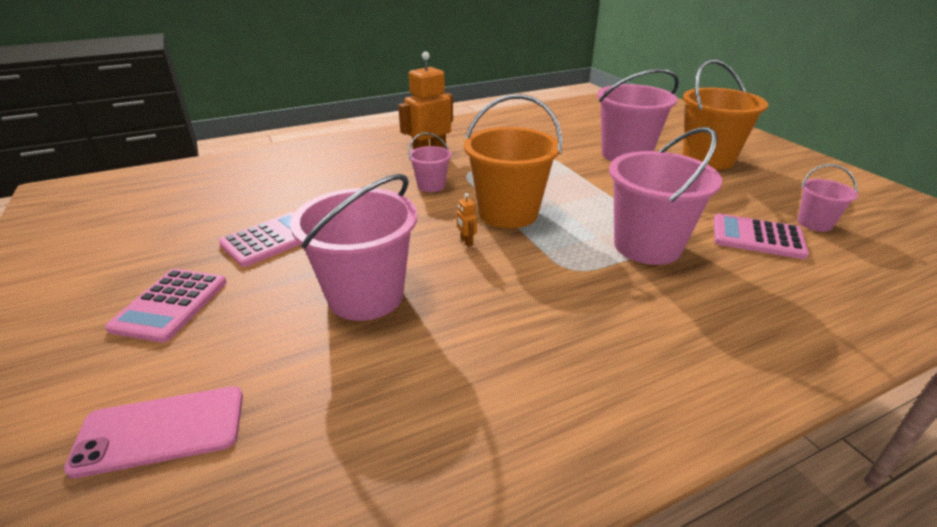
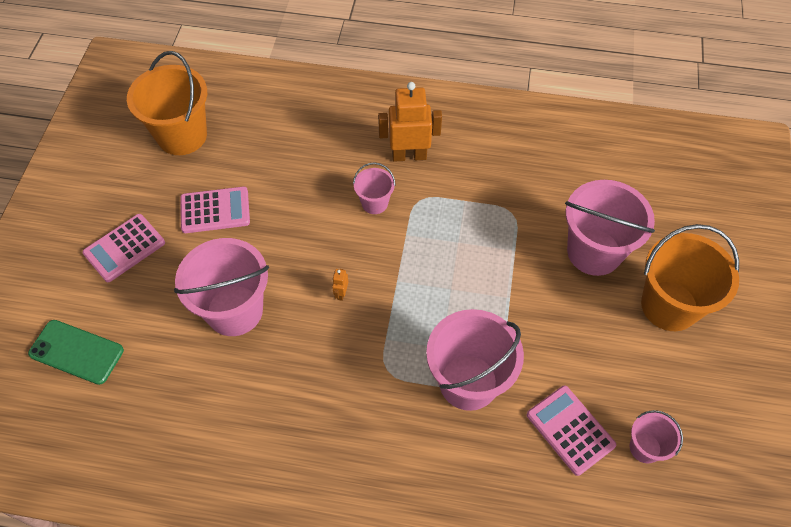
camera: 35 degrees right, 25 degrees up
(161, 430) = (76, 352): pink phone -> green phone
(508, 213) = (402, 277): orange bucket -> orange bucket (182, 135)

